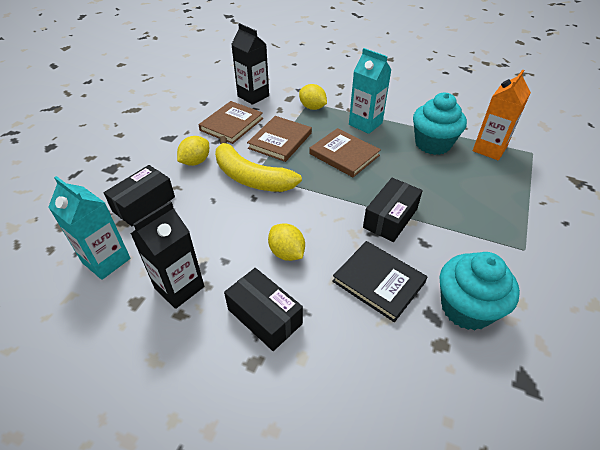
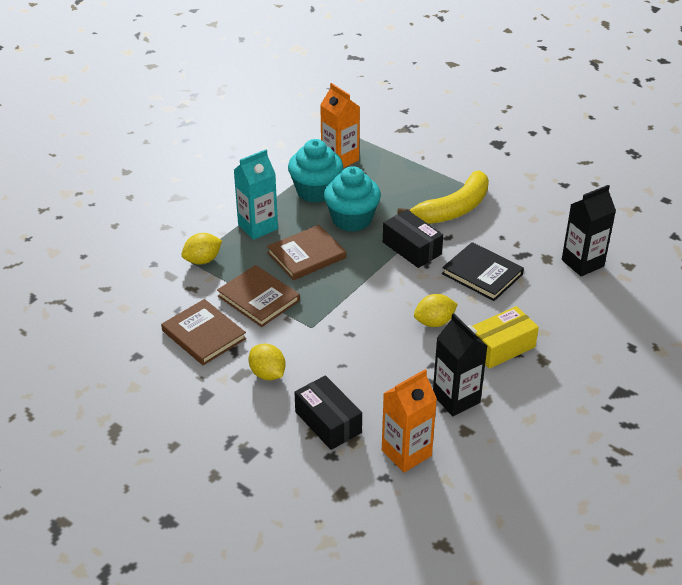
camera: 75 degrees left, 5 degrees down
(106, 260) = (406, 453): turquoise carton -> orange carton
(251, 177) = (315, 331): yellow banana -> yellow banana (453, 209)
(253, 96) = (147, 307): black carton -> black carton (582, 263)
(264, 316) = (501, 347): black box -> yellow box
(378, 281) = (482, 274): black book -> black book turned 75 degrees clockwise
(466, 308) = (519, 236): turquoise cupcake -> turquoise cupcake (352, 219)

